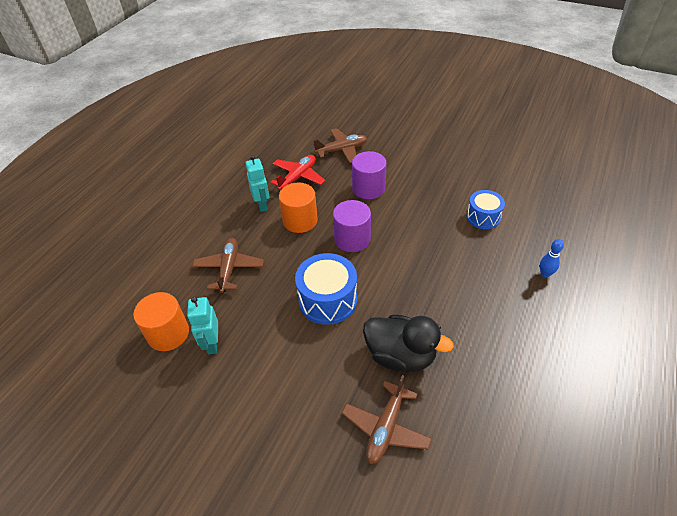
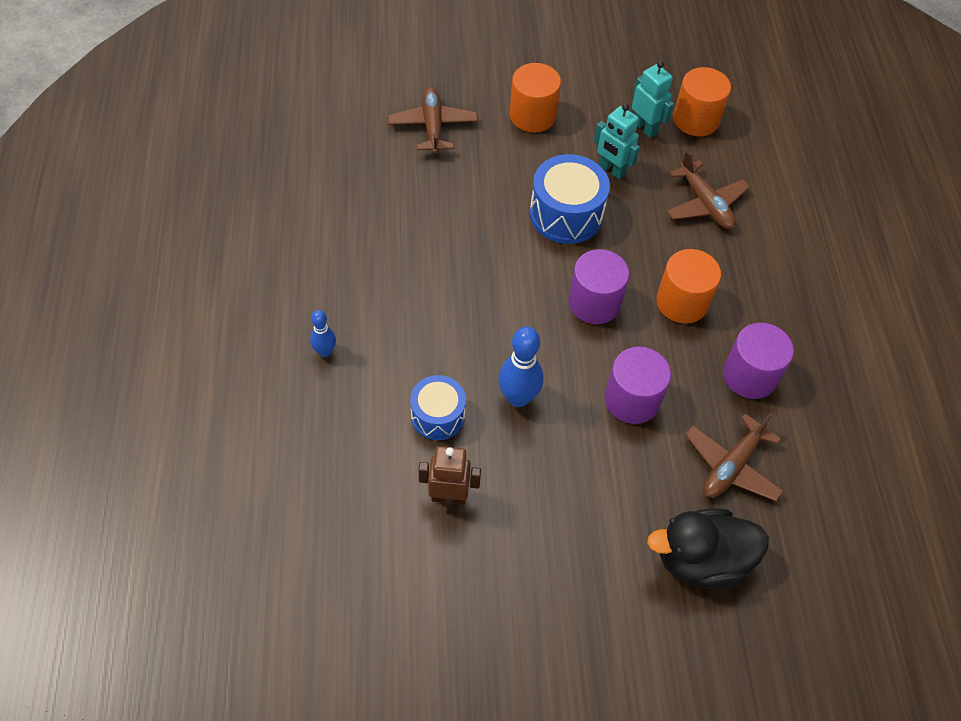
camera: 145 degrees right, 10 degrees up
(262, 205) = (753, 305): turquoise robot -> turquoise robot (611, 170)
(290, 398) = (532, 115): none -> orange cylinder
(298, 177) = (749, 375): red plane -> purple cylinder
(400, 355) = (452, 189): black duck -> black duck (701, 560)
(431, 209) = (518, 397): none -> blue bowling pin
(493, 183) = (449, 497): none -> brown robot

